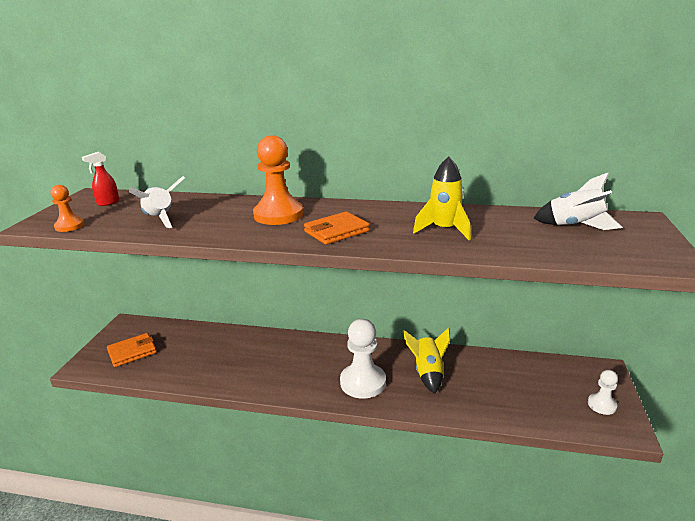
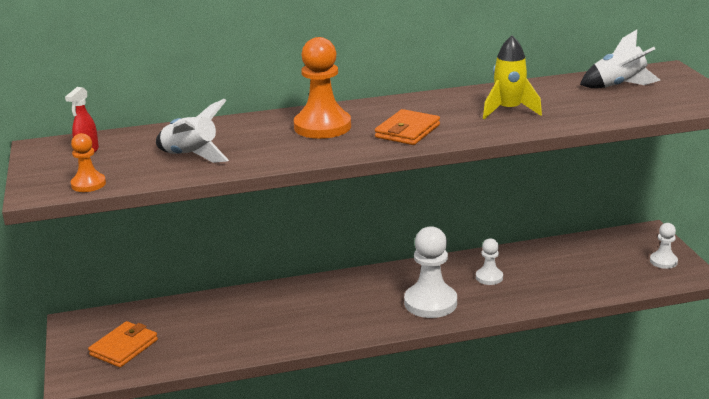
camera: 25 degrees left, 0 degrees up
(428, 373) = (489, 277): yellow rocket -> white pawn

